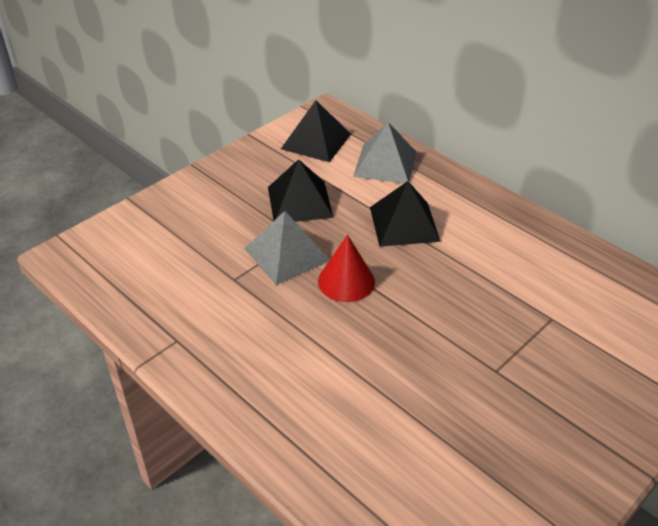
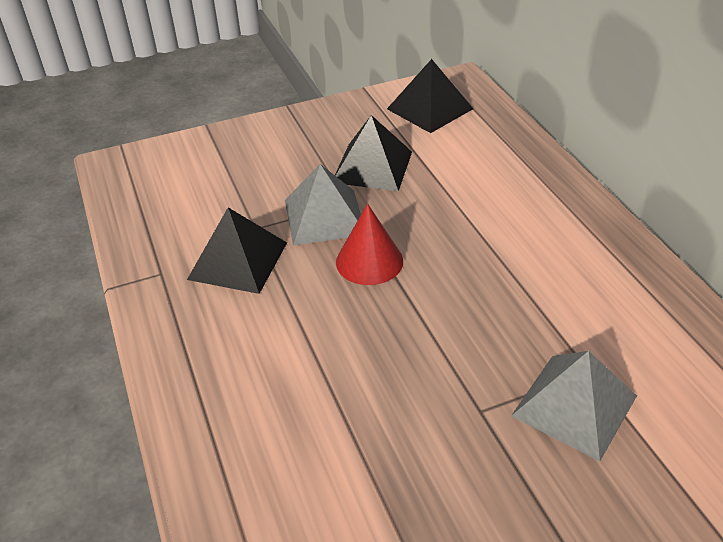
camera: 25 degrees right, 0 degrees up
(385, 163) = (492, 148): grey pyramid -> grey pyramid (574, 405)
(404, 224) = (473, 216): black pyramid -> black pyramid (238, 260)

